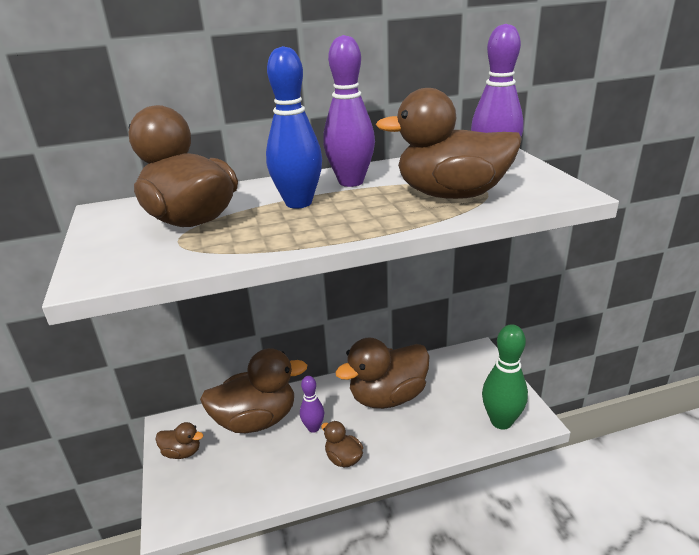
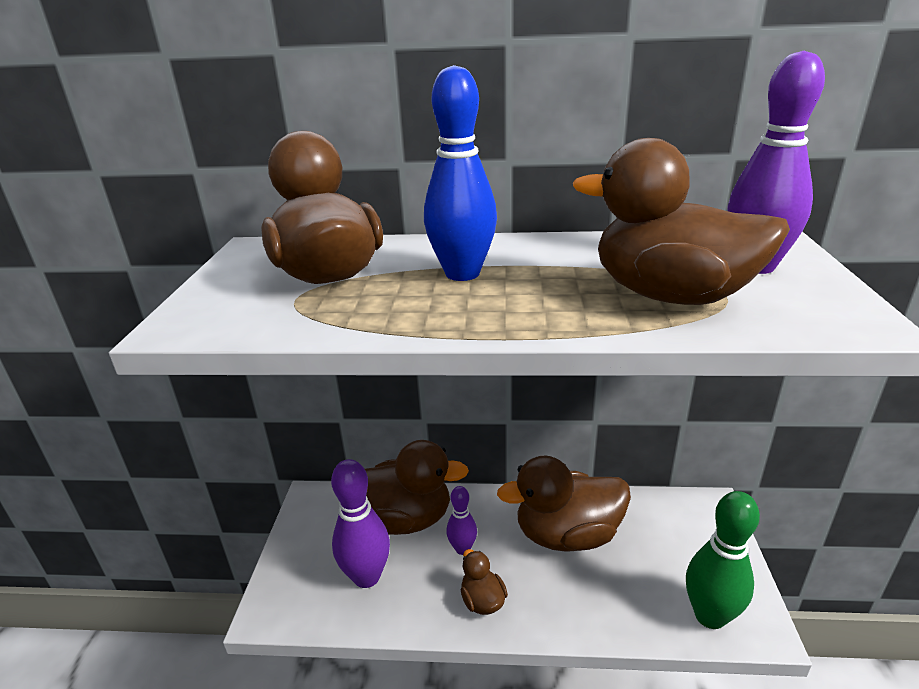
camera: 20 degrees right, 0 degrees up
(182, 452) = (311, 534): brown duck -> none
(351, 182) = (545, 255): purple bowling pin -> purple bowling pin (366, 576)

